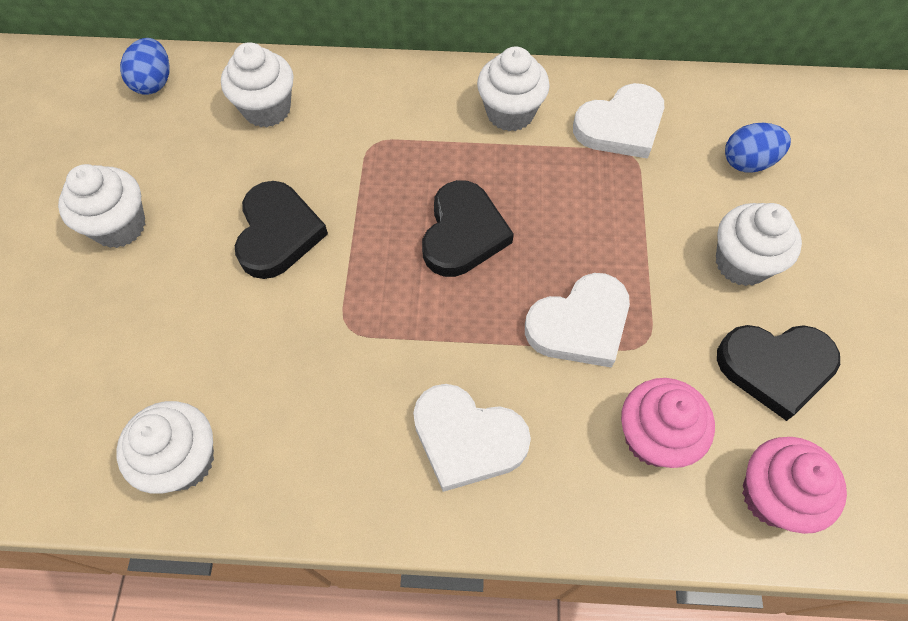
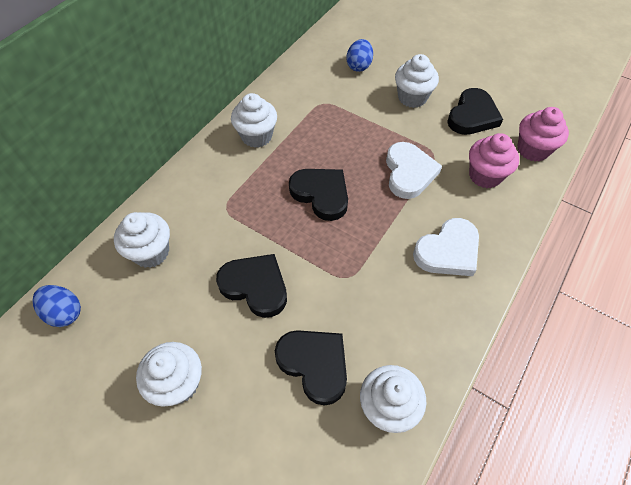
camera: 60 degrees left, 5 degrees down
(203, 349) = (314, 364): none -> black heart
(620, 126) = (302, 98): white heart -> none

